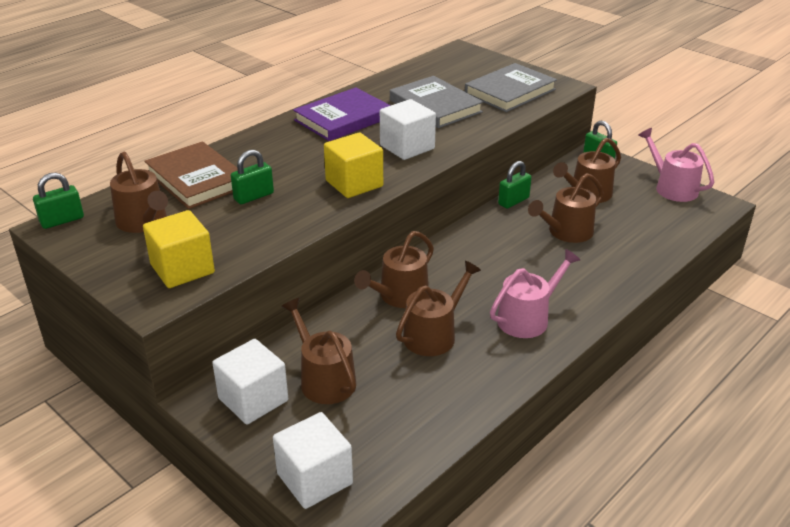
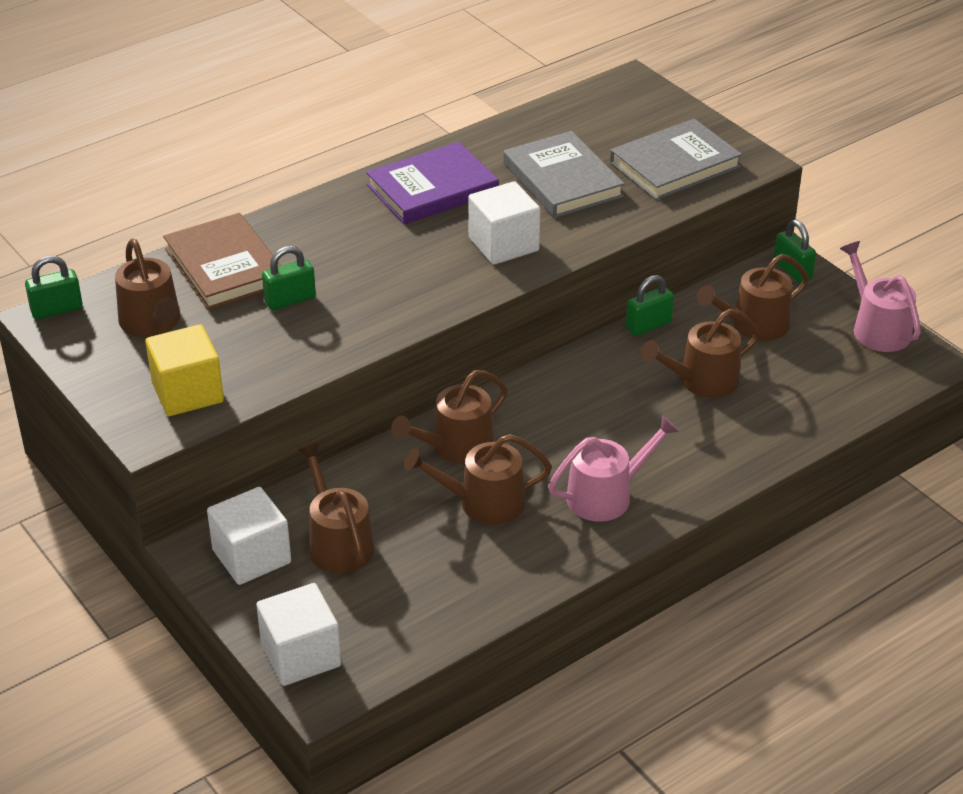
camera: 10 degrees right, 5 degrees up
(354, 183) = (419, 294): yellow cube -> none
(434, 334) = (483, 503): brown watering can -> brown watering can turned 150 degrees counterclockwise

